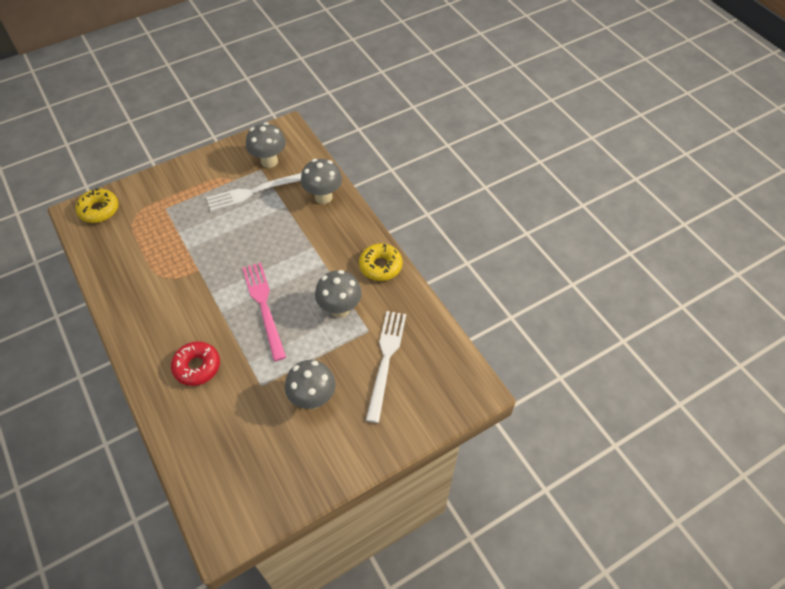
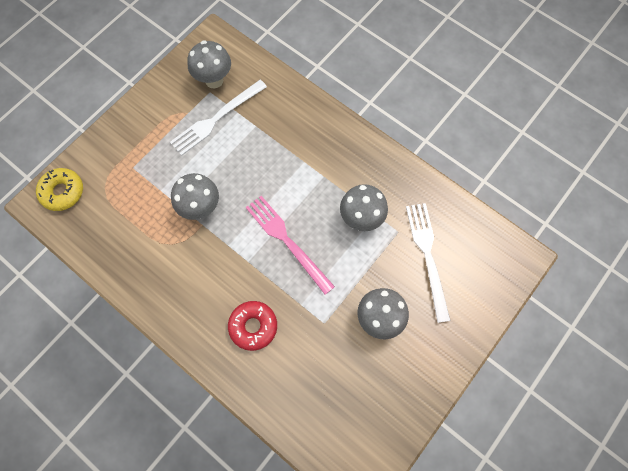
camera: 20 degrees left, 15 degrees up
(323, 197) = (288, 103): grey mushroom -> grey mushroom (201, 208)
(380, 266) = (378, 160): yellow donut -> none

